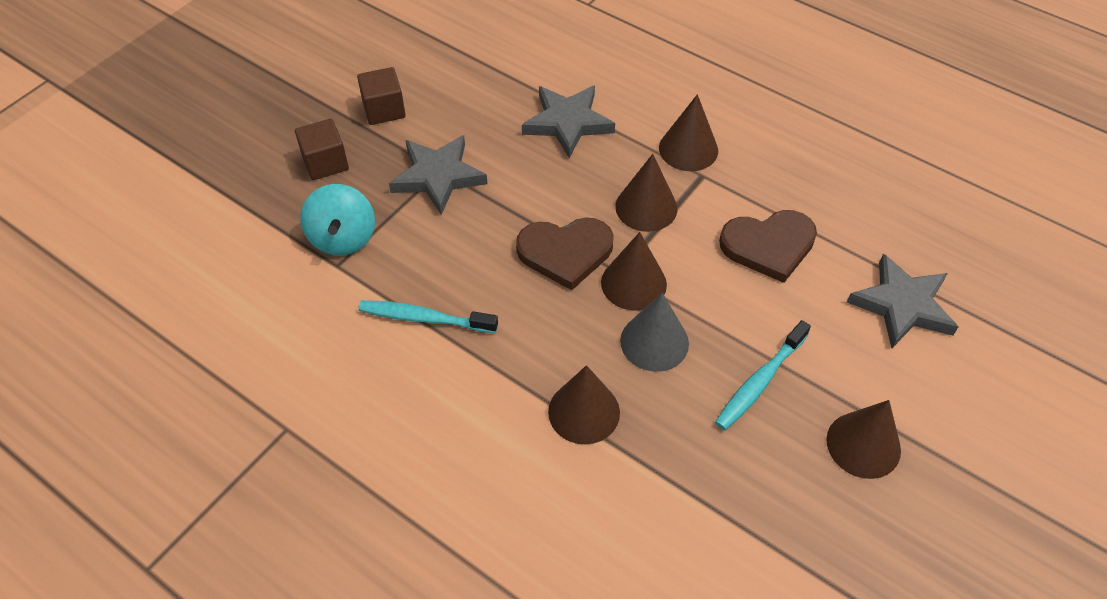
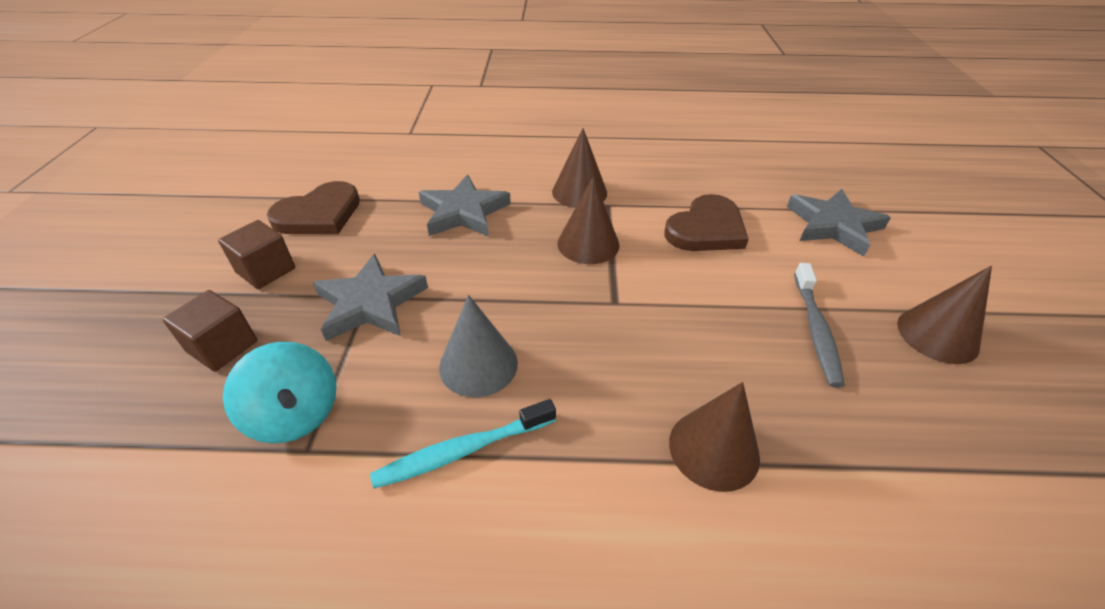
camera: 35 degrees left, 10 degrees down
(565, 252) = (554, 310): brown heart -> brown heart (319, 214)
(633, 283) = (637, 305): brown cone -> none
(654, 342) = (704, 344): grey cone -> grey cone (478, 365)
(759, 382) = (815, 330): turquoise toothbrush -> grey toothbrush

